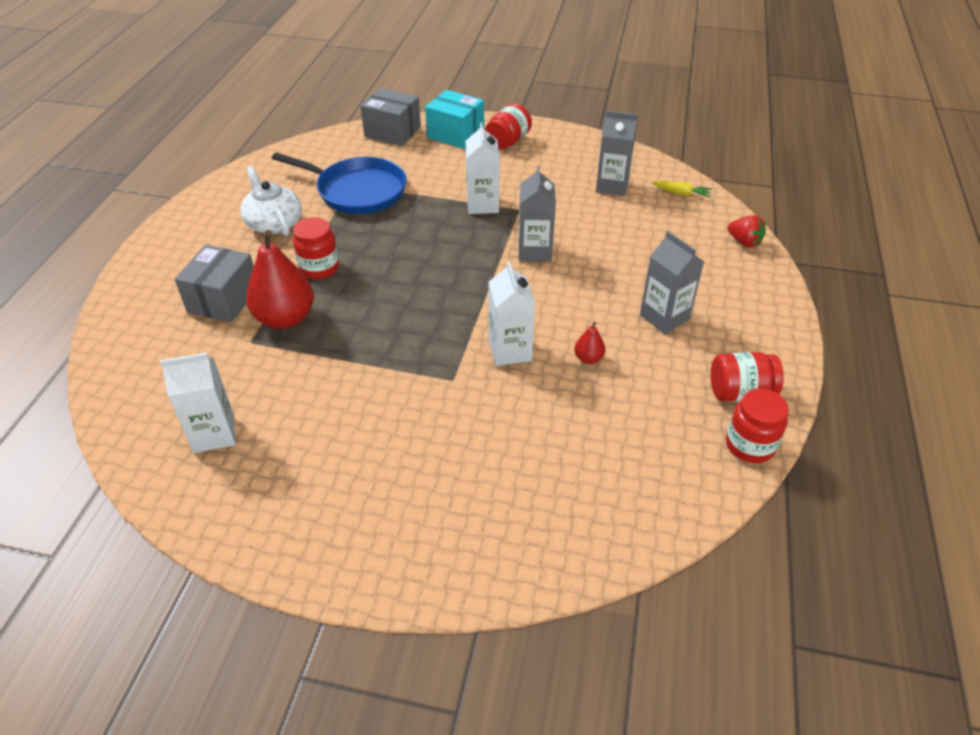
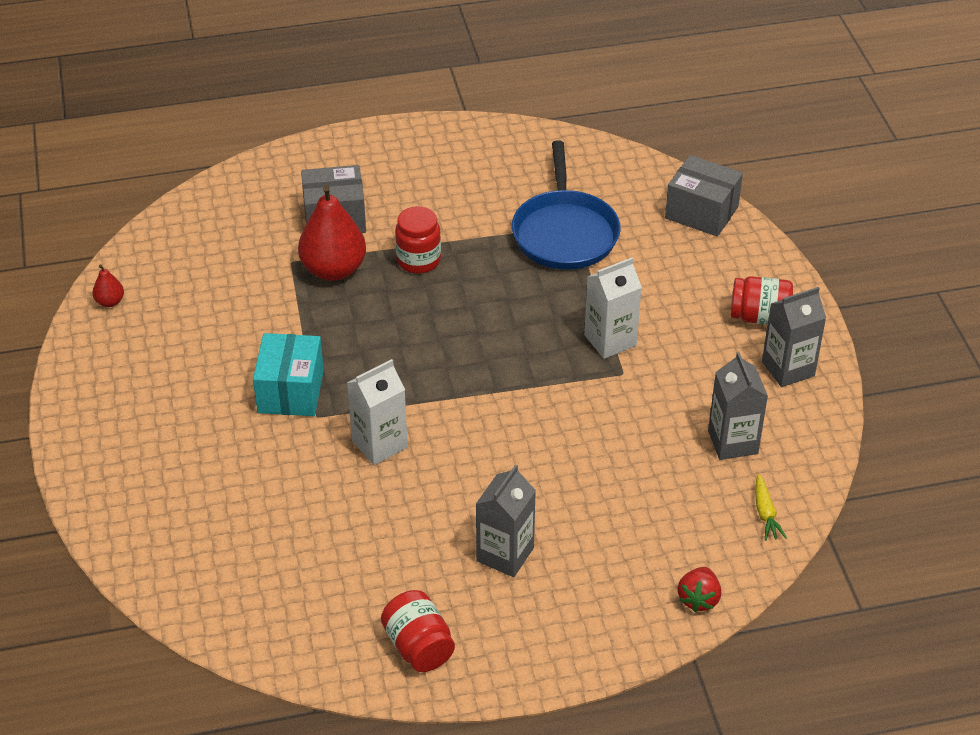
camera: 65 degrees right, 0 degrees up
(214, 434) = (174, 291): white carton -> none
(274, 223) = (467, 197): white teapot -> none
(392, 132) = (701, 212): grey box -> grey box turned 60 degrees counterclockwise
(455, 134) = (739, 266): turquoise box -> turquoise box (291, 391)
(534, 251) = (553, 412): grey carton -> grey carton (788, 369)
(588, 358) = (402, 508): red pear -> red pear (110, 302)
(749, 445) = (344, 669): red jar -> none

